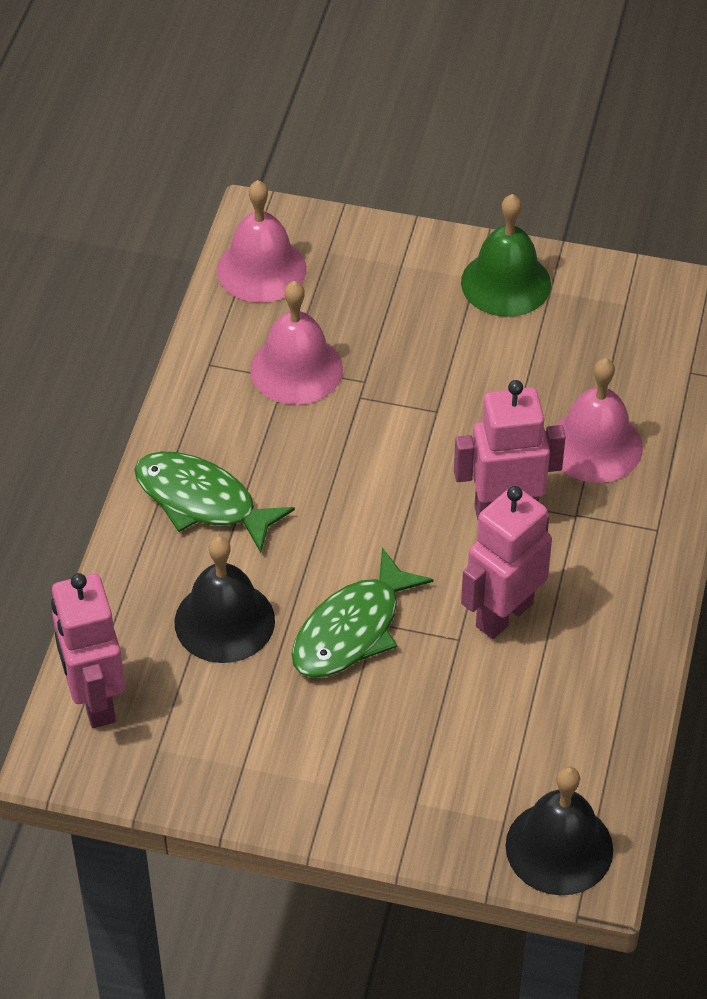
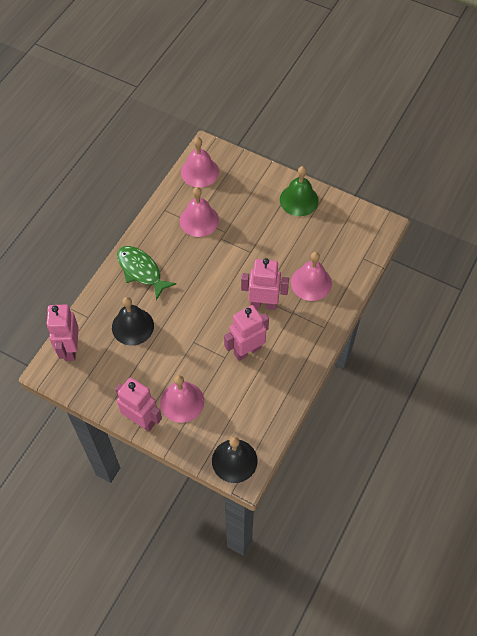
camera: 15 degrees right, 10 degrees up
(316, 812) = (141, 420): none -> pink robot
(352, 630) = (182, 342): green fish -> none
(395, 753) = (182, 401): none -> pink bell

